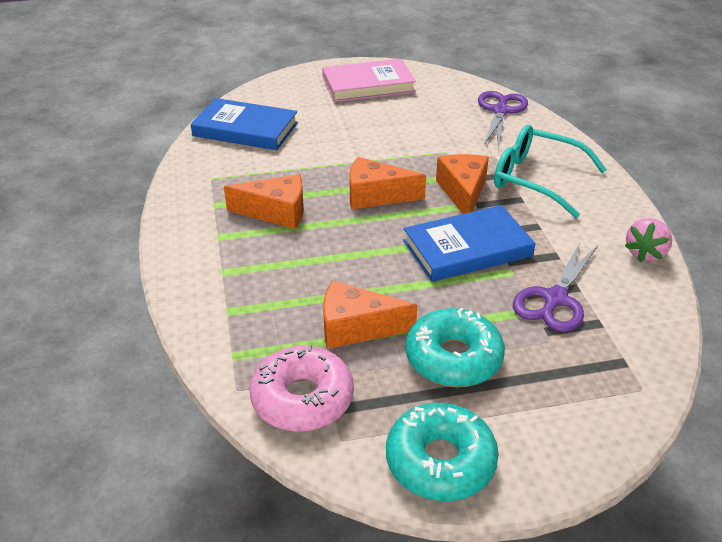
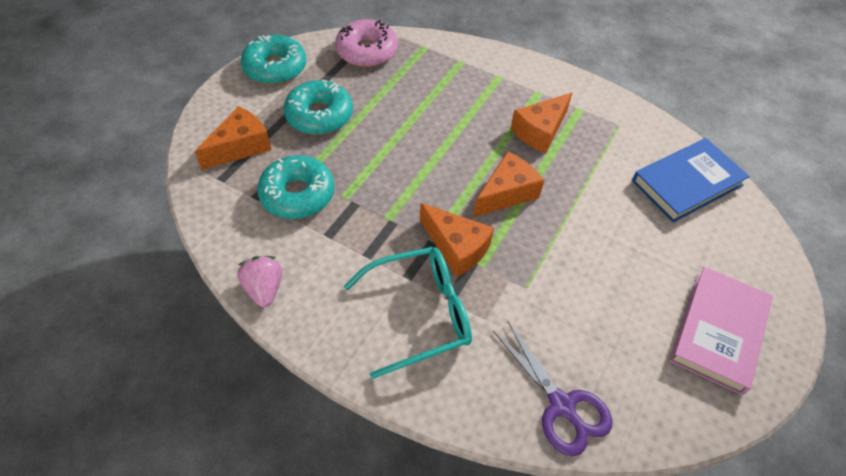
camera: 130 degrees right, 15 degrees up
(356, 327) = (388, 97): orange cheese -> orange cheese (240, 146)
(467, 248) = (392, 194): blue book -> none
(555, 299) = (297, 194): purple scissors -> turquoise donut

